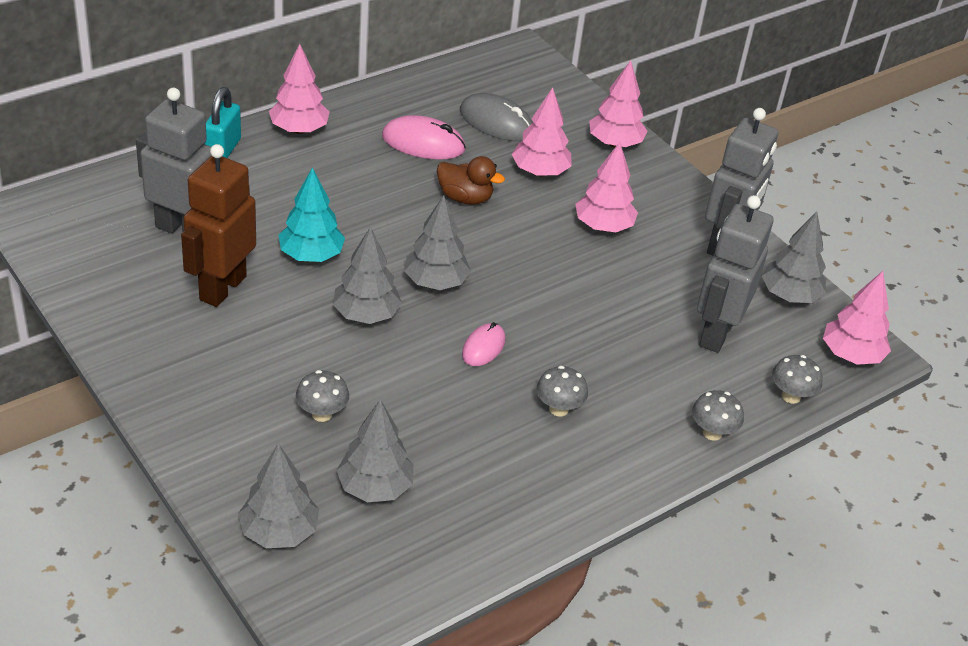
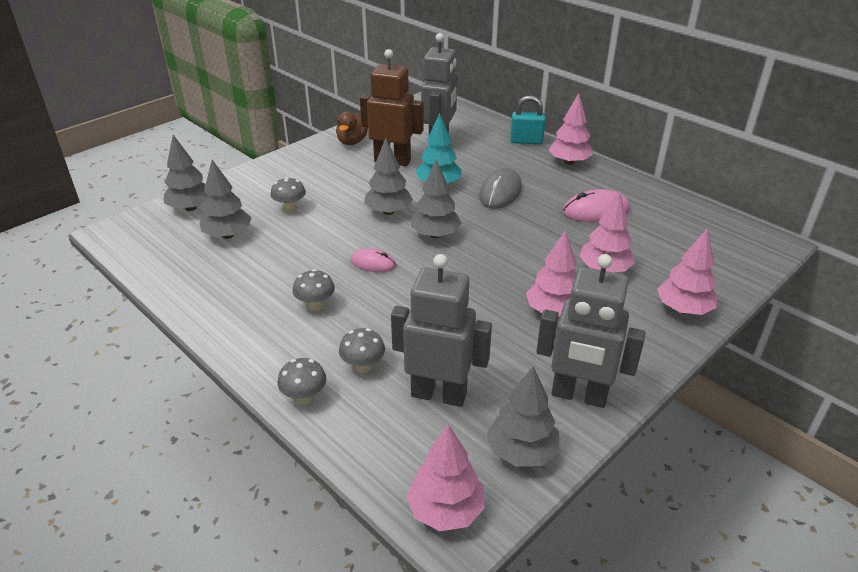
camera: 85 degrees right, 5 degrees down
(423, 143) = (596, 211): pink mouse -> pink mouse turned 75 degrees clockwise
(465, 198) = (542, 237): brown duck -> brown duck (352, 142)
(496, 122) = (654, 241): grey mouse -> grey mouse (500, 192)
(791, 396) = (366, 455): grey mushroom -> grey mushroom (363, 366)

